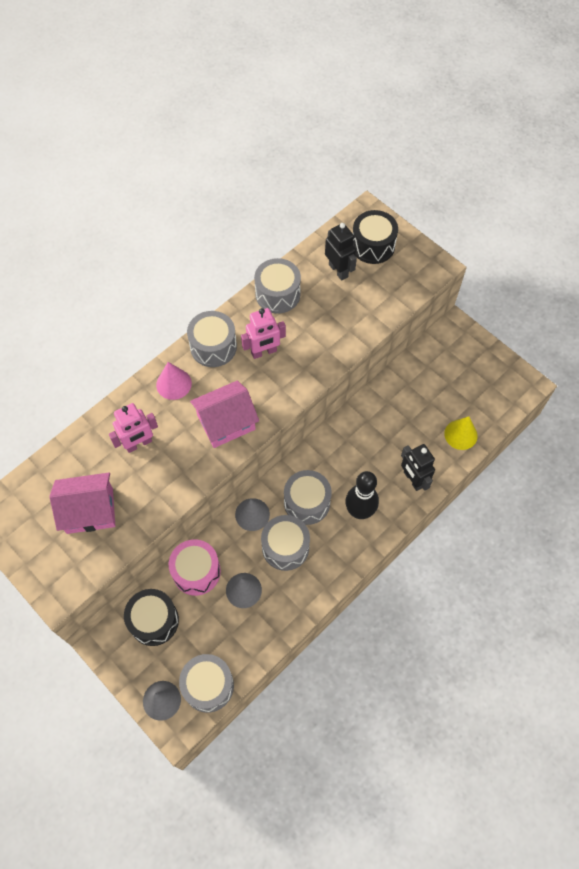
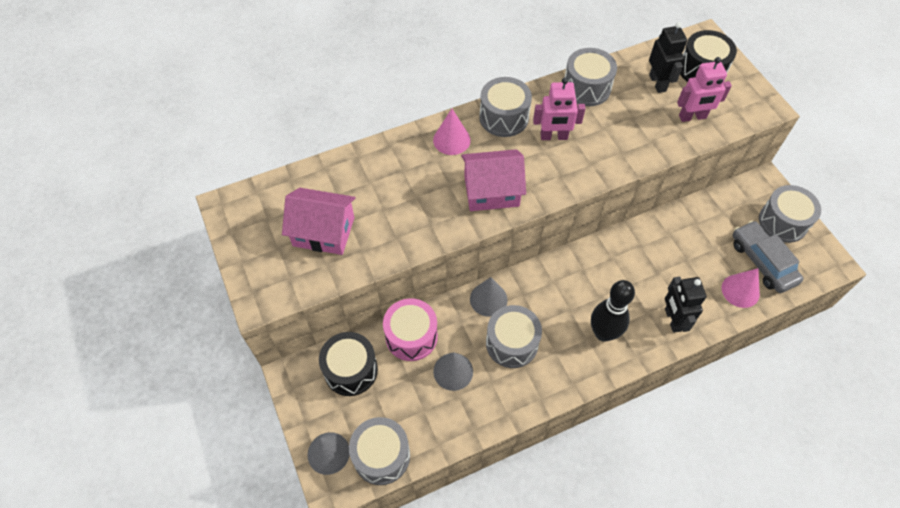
camera: 20 degrees right, 5 degrees down
(139, 444) = (396, 184): pink robot -> pink robot (692, 117)
(307, 502) = (549, 306): grey drum -> grey drum (783, 222)
(460, 434) = (740, 291): yellow cone -> pink cone
(471, 402) = (762, 261): none -> grey car

